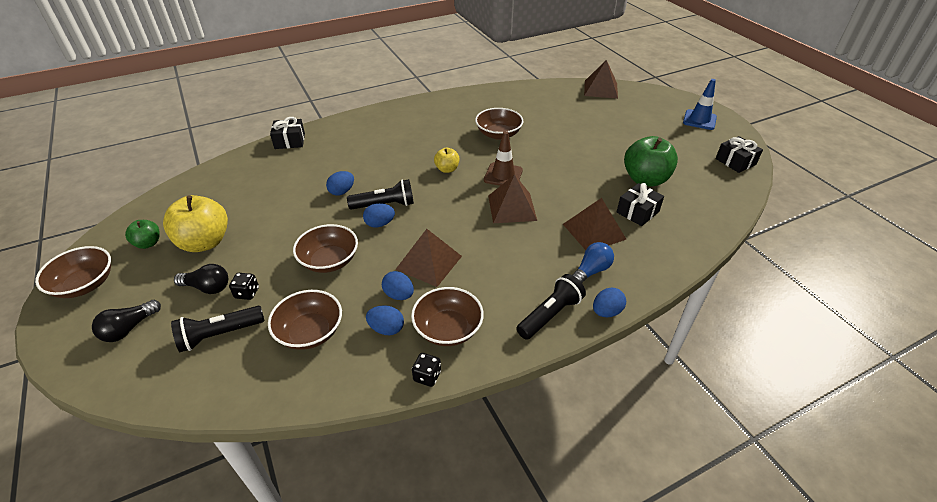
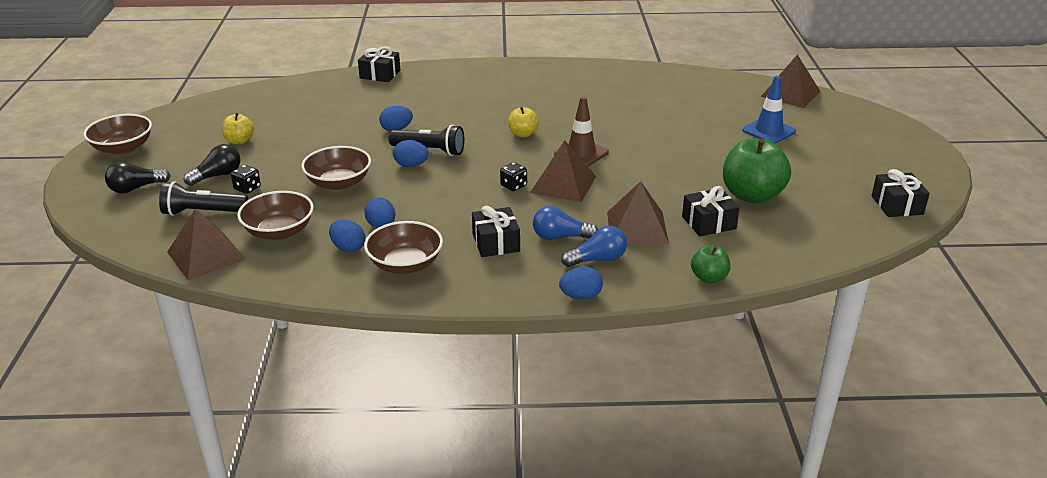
camera: 25 degrees right, 10 degrees down
(148, 243) = (192, 130): green apple -> green apple (709, 278)
(205, 242) = (239, 141): yellow apple -> yellow apple, size x0.52
(207, 287) = (217, 176): black light bulb -> black light bulb turned 75 degrees counterclockwise
(427, 376) = (355, 292): black dice -> black dice (513, 186)
(429, 262) = (433, 208): brown pyramid -> brown pyramid (206, 255)
(498, 134) = (612, 114): brown bowl -> none
(504, 281) = (496, 243): none -> black gift
(548, 259) = (560, 237): none -> blue light bulb
(550, 315) = (518, 282): black flashlight -> none
(699, 120) = (895, 152): blue traffic cone -> blue traffic cone (768, 131)

